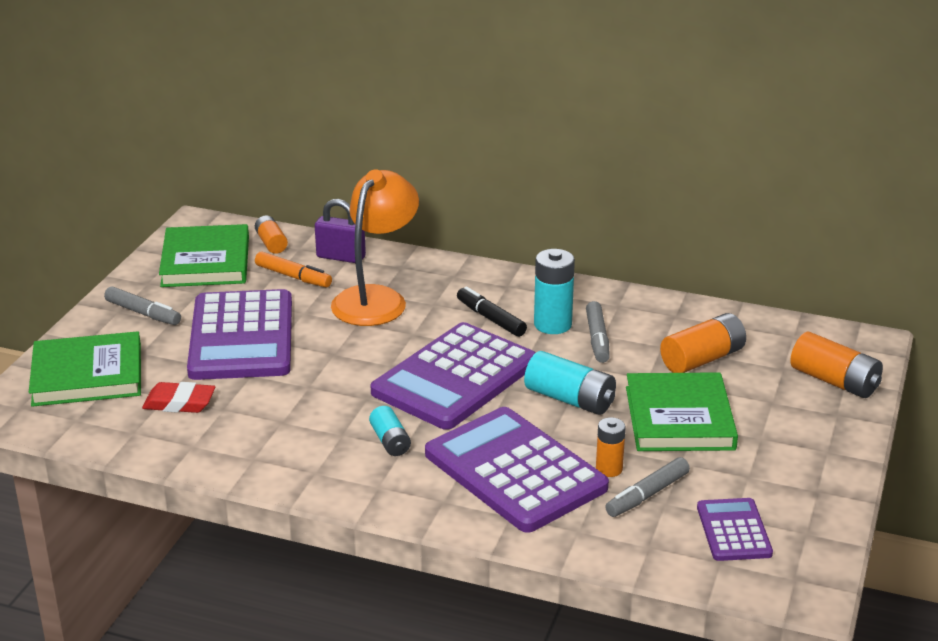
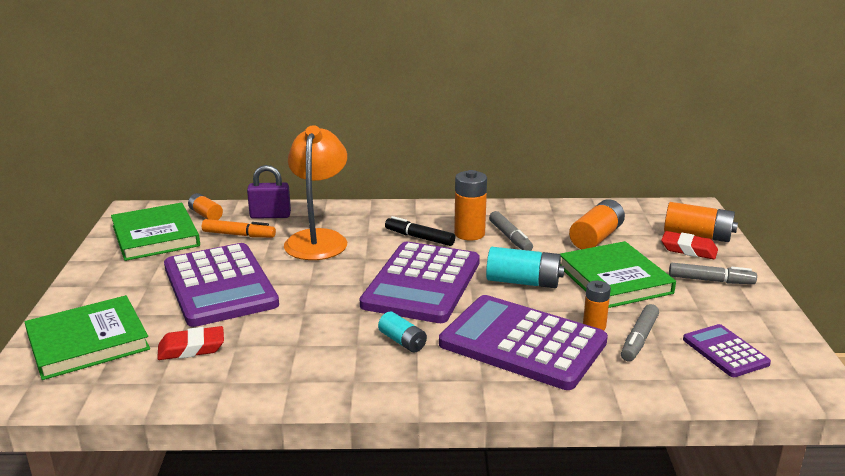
camera: 20 degrees left, 5 degrees down
(143, 313) = (118, 283): grey marker -> grey marker (711, 280)
(552, 324) = (469, 234): turquoise battery -> orange battery
(805, 398) = (688, 249): none -> red eraser

